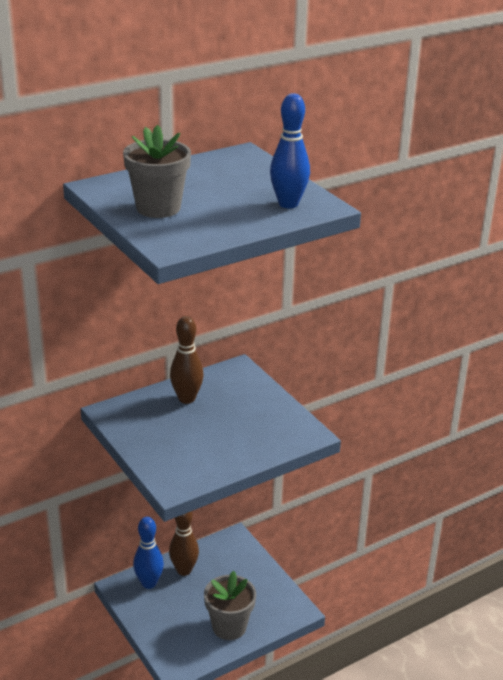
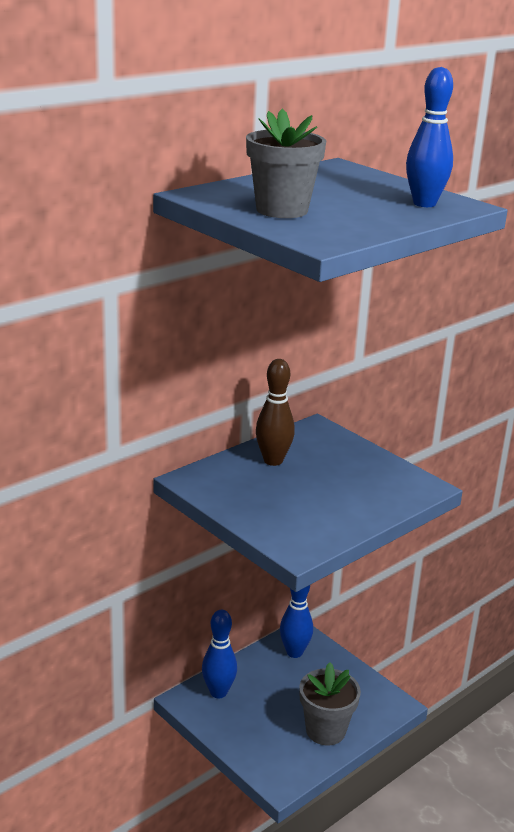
camera: 10 degrees left, 5 degrees down
(184, 570) = (254, 674): brown bowling pin -> none
(224, 554) = (294, 652): none -> blue bowling pin

